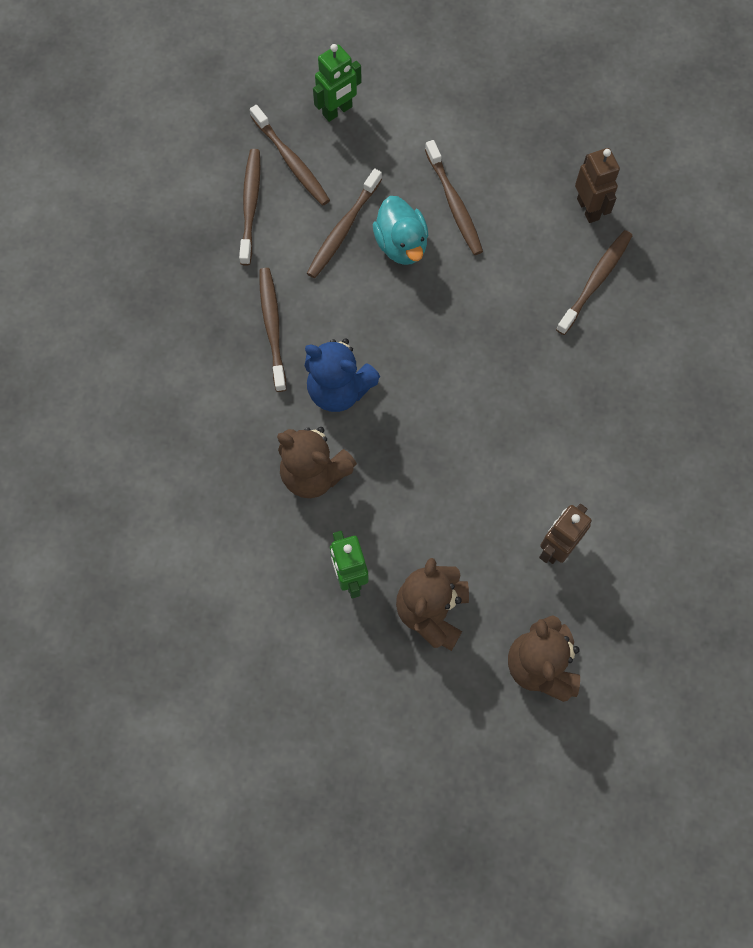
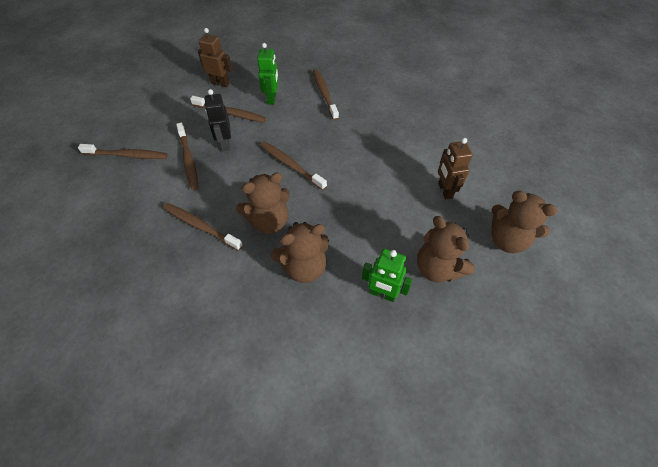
camera: 50 degrees left, 15 degrees down
(250, 205) = (124, 187): brown toothbrush -> brown toothbrush (291, 165)
(337, 111) = (129, 121): green robot -> green robot (272, 98)
(339, 389) = (269, 221): blue teddy bear -> brown teddy bear
(401, 245) = (225, 144): turquoise duck -> black robot
(588, 209) = (289, 75): brown robot -> brown robot (220, 83)

